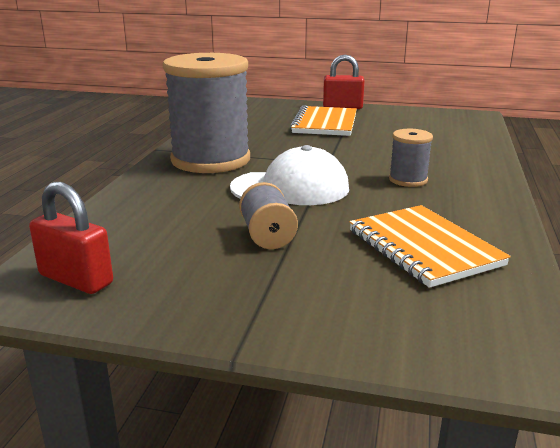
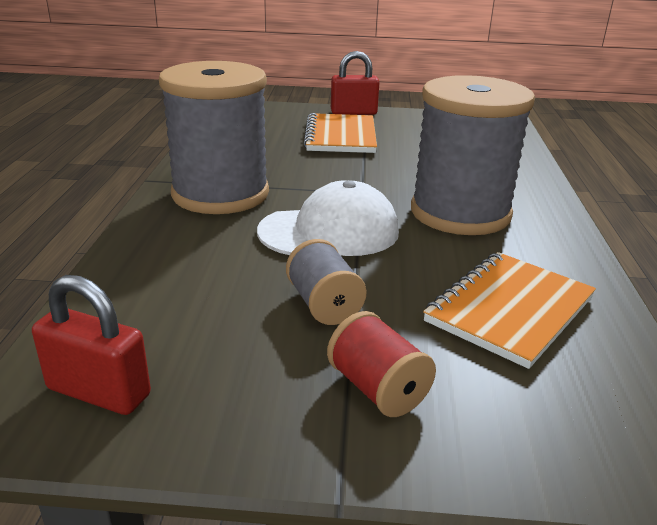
camera: 10 degrees left, 5 degrees up
(290, 292) = (378, 389): none -> red spool
(408, 180) = (460, 213): grey spool -> grey spool, size x2.25
(423, 248) = (509, 310): orange notebook -> orange notebook turned 75 degrees clockwise

